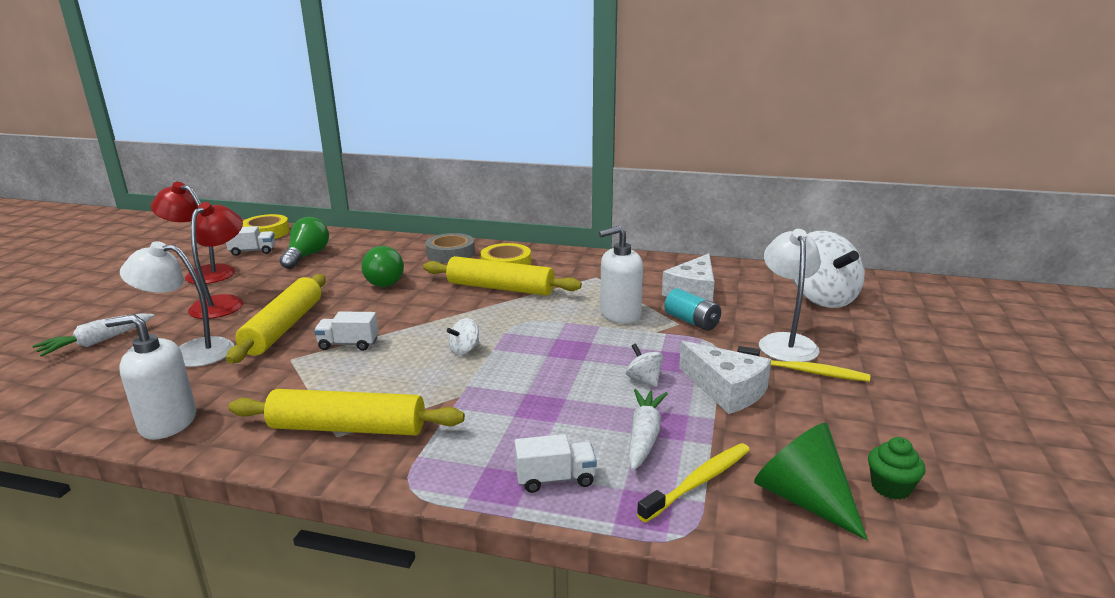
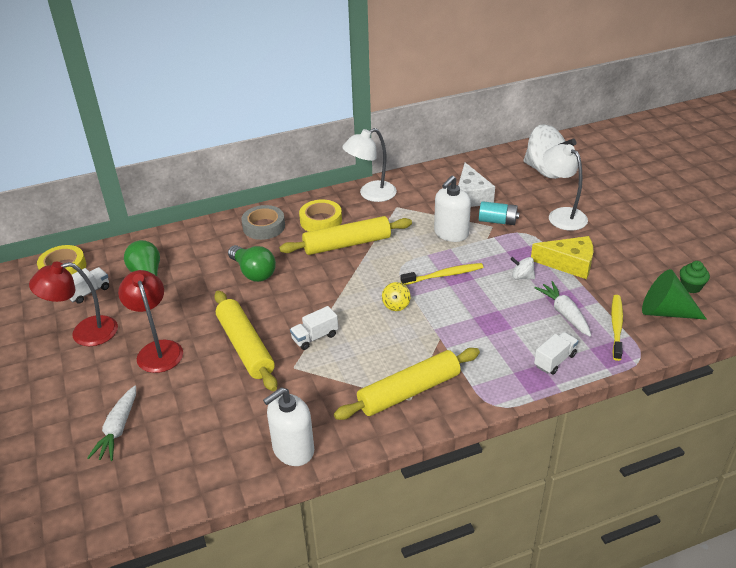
camera: 35 degrees left, 15 degrees up
(190, 352) = (211, 399): white lamp -> white lamp (371, 194)
(464, 350) = (396, 305): white spinning top -> yellow spinning top
(726, 390) = (569, 264): white cheese -> yellow cheese
(804, 371) = (591, 232): yellow toothbrush -> yellow toothbrush (443, 275)

